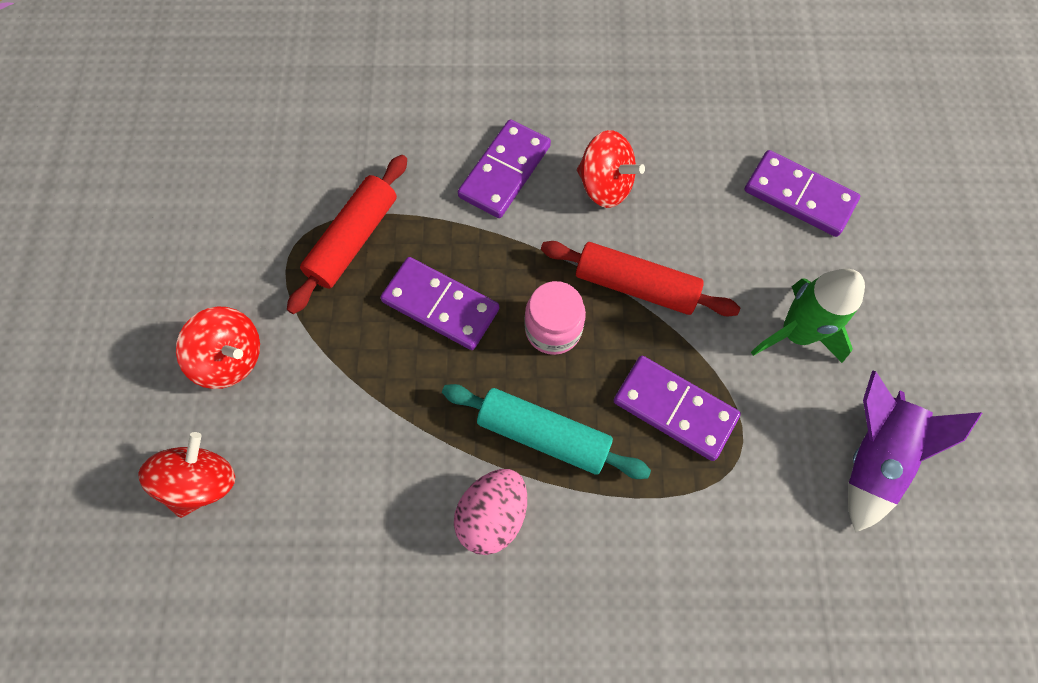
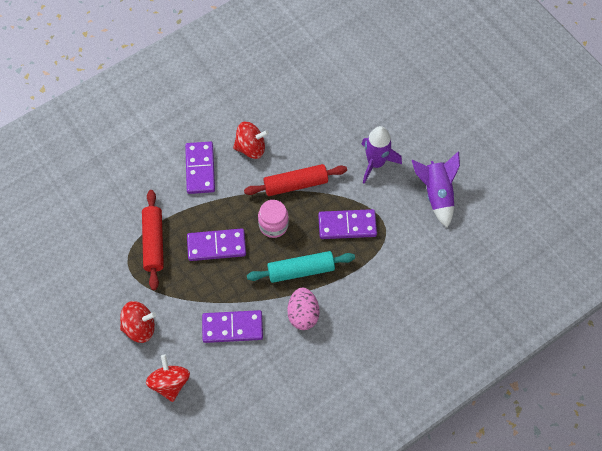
camera: 35 degrees left, 5 degrees down
(796, 333) = (376, 163): green rocket -> purple rocket
(799, 196) = (339, 101): purple domino -> purple domino (232, 327)

